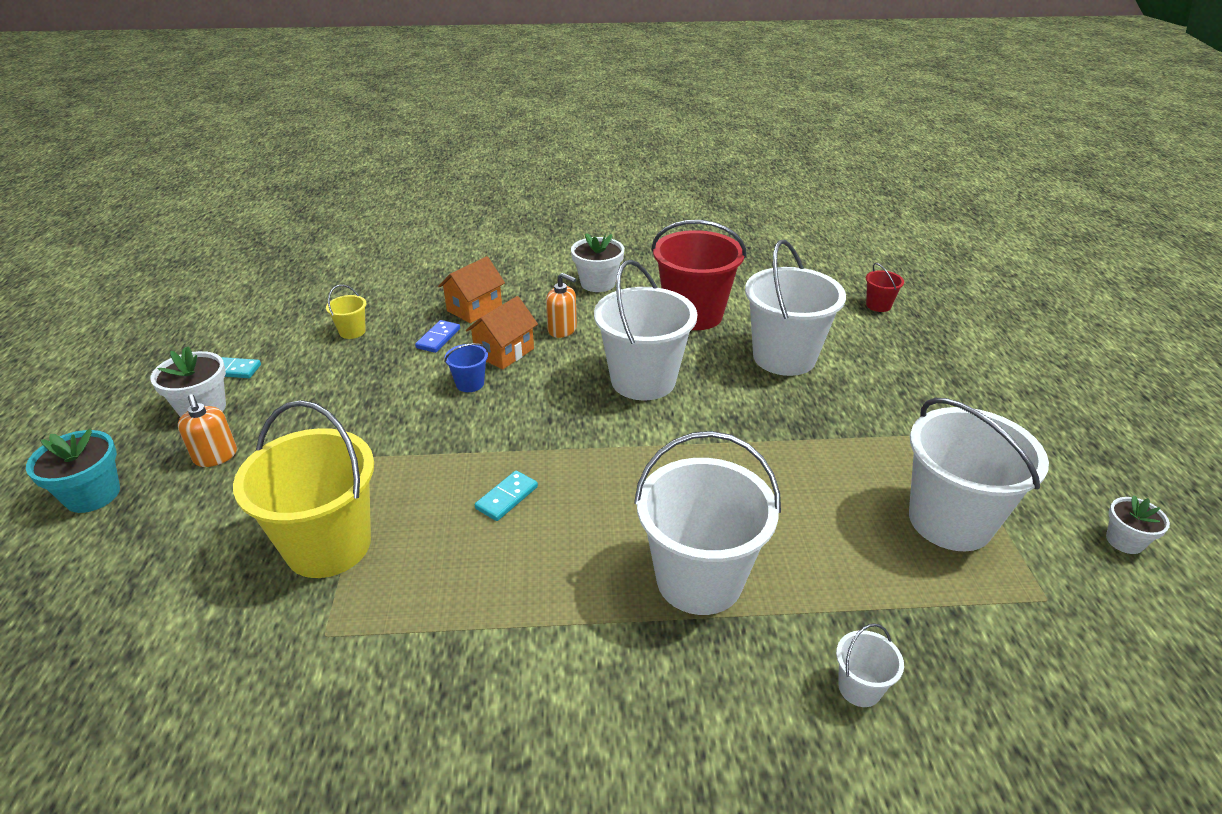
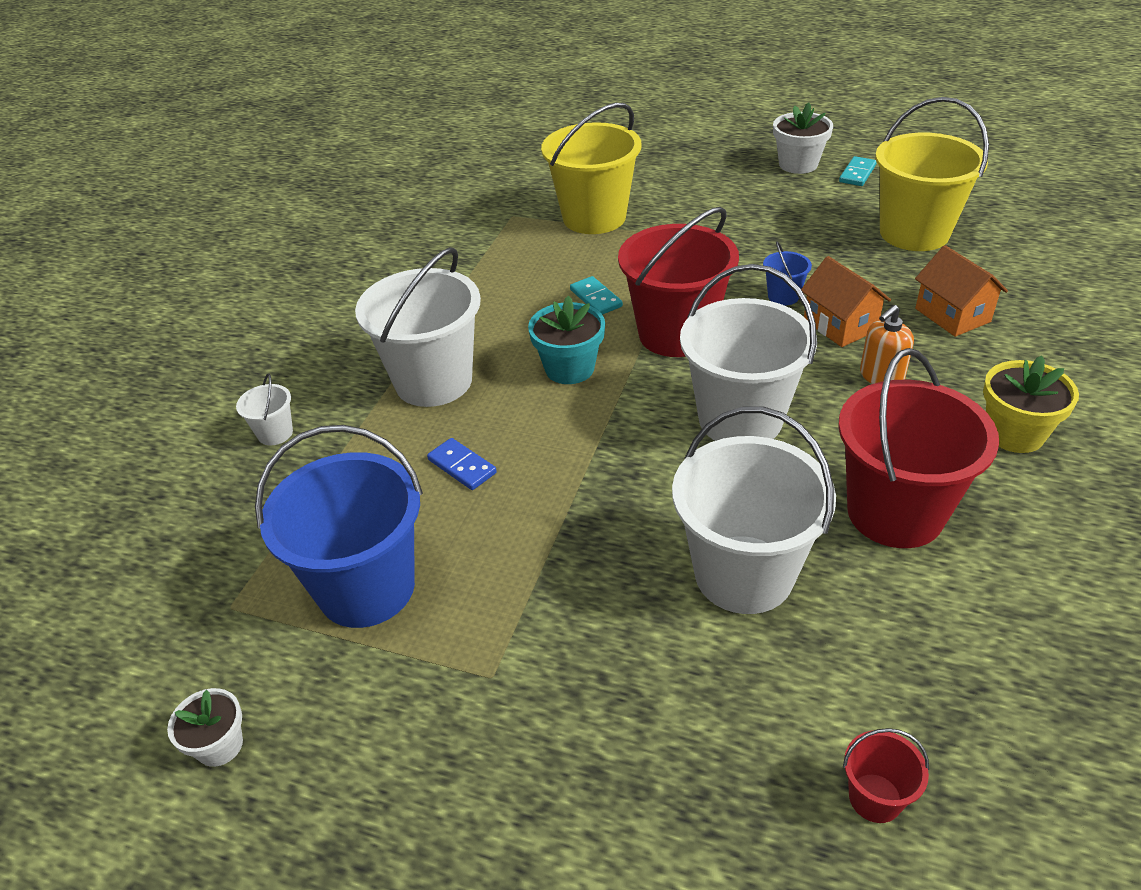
camera: 115 degrees right, 5 degrees up
(93, 495) = (705, 133): turquoise flower pot -> turquoise flower pot (569, 368)
(215, 456) = (727, 172): orange soap dispenser -> none
(352, 331) = (914, 233): yellow bucket -> yellow bucket, size x2.34
(438, 338) = (884, 284): blue domino -> blue domino (462, 466)
(548, 432) = (676, 334): none -> red bucket
(598, 283) = (1014, 434): white flower pot -> yellow flower pot
(950, 521) = (366, 588): white bucket -> blue bucket

